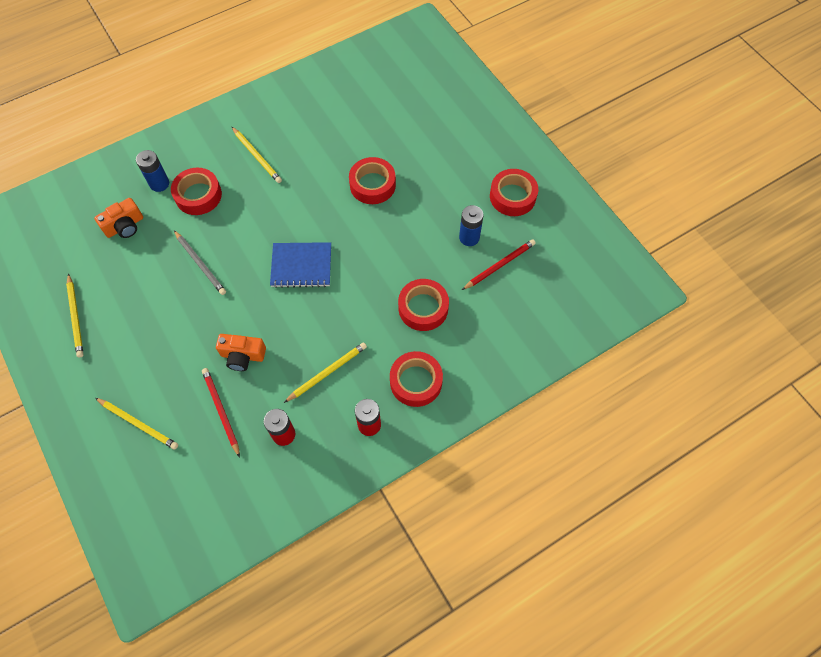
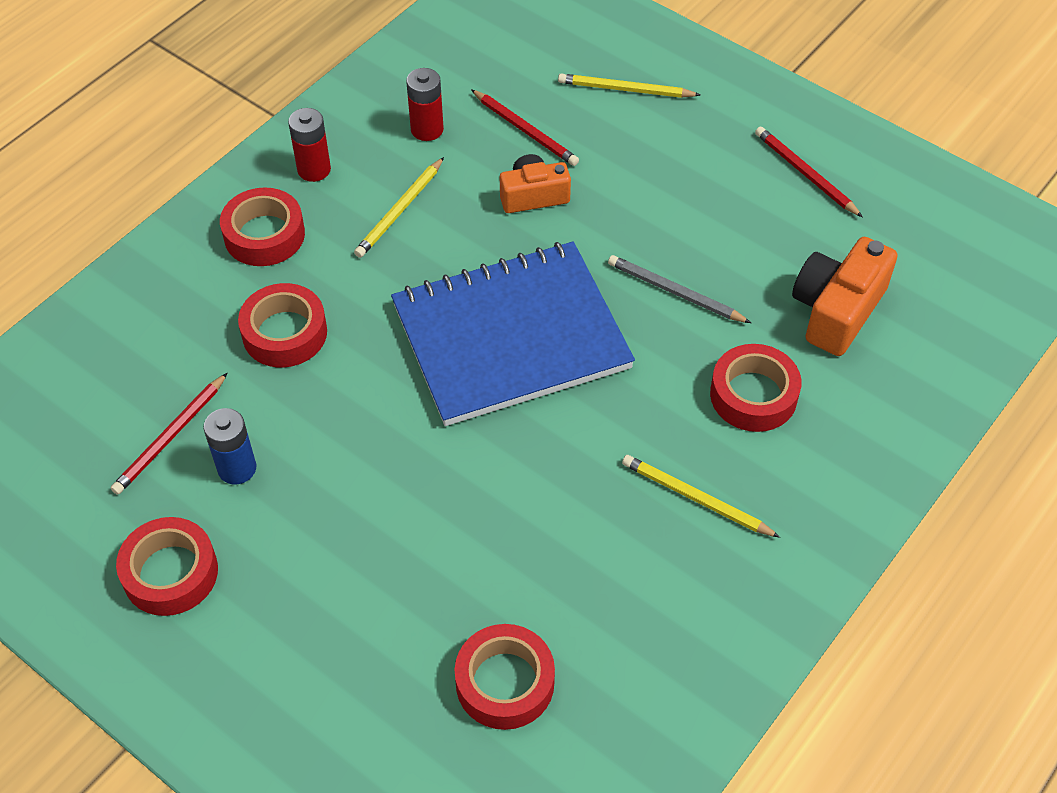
camera: 160 degrees right, 10 degrees down
(76, 317) = (805, 174): yellow pencil -> red pencil
(125, 226) = (836, 310): orange camera -> orange camera, size x1.53
(159, 184) = (834, 394): blue battery -> none
(301, 266) = (511, 337): blue notebook -> blue notebook, size x1.94
(372, 185) = (450, 511): red tape -> red tape (505, 682)

